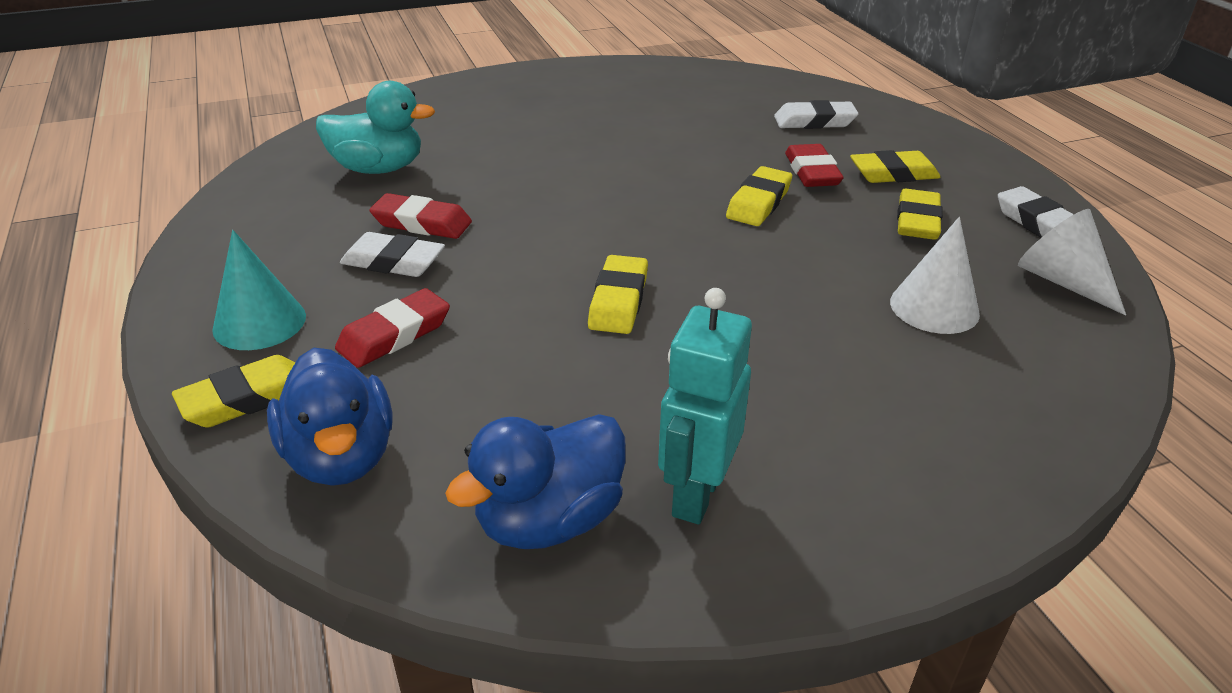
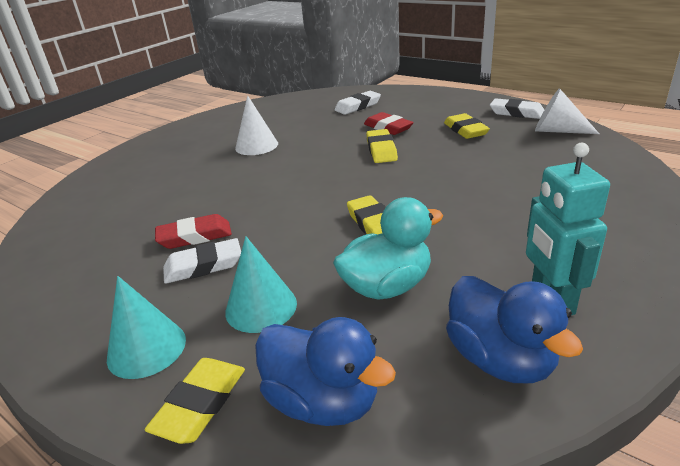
camera: 30 degrees left, 5 degrees down
(378, 168) = (122, 218): turquoise duck -> turquoise duck (387, 286)
(394, 335) = (261, 307): red eraser -> turquoise cone
(549, 520) = (500, 359): blue duck -> blue duck turned 45 degrees counterclockwise
(893, 174) = (426, 115): yellow eraser -> none
(934, 307) = (525, 162): white cone -> white cone (256, 146)

